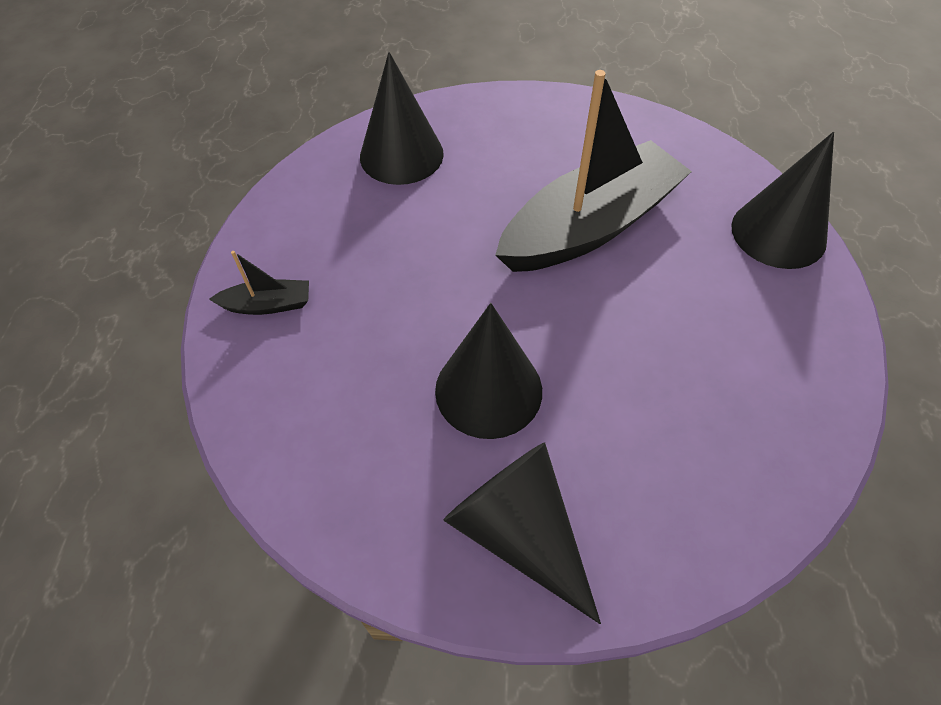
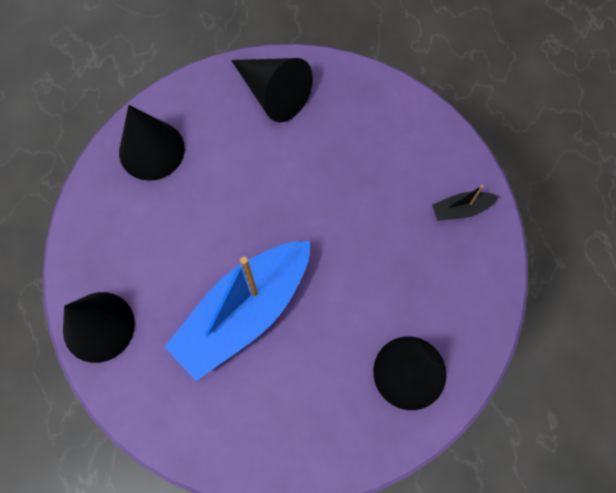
camera: 170 degrees right, 15 degrees up
(488, 390) = (301, 169): black cone -> black cone (151, 150)
(590, 226) = (243, 312): black boat -> blue boat

